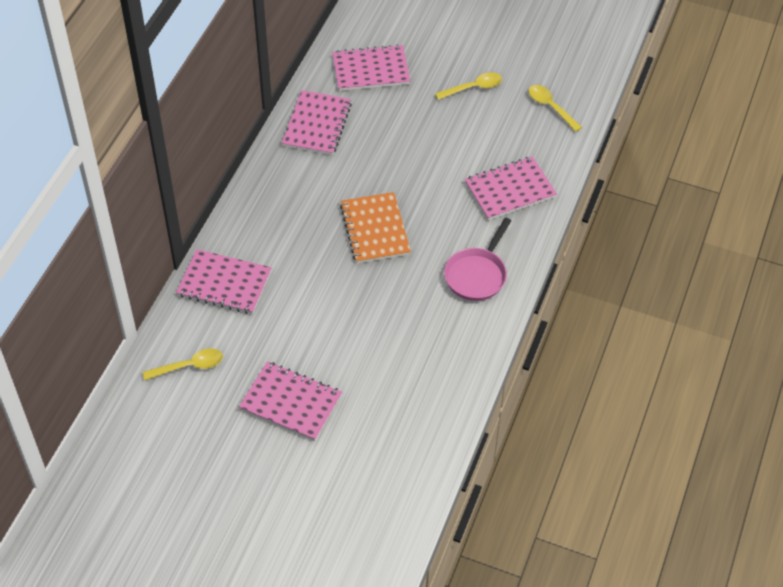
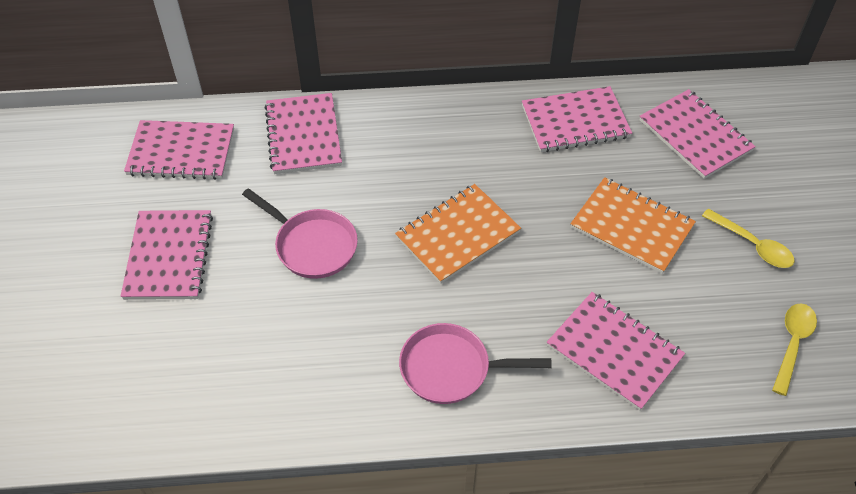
camera: 65 degrees right, 0 degrees up
(189, 366) = (181, 152): yellow spoon -> pink notebook
(334, 313) = (312, 245): none -> pink pan
(424, 138) = (631, 227): none -> orange notebook

